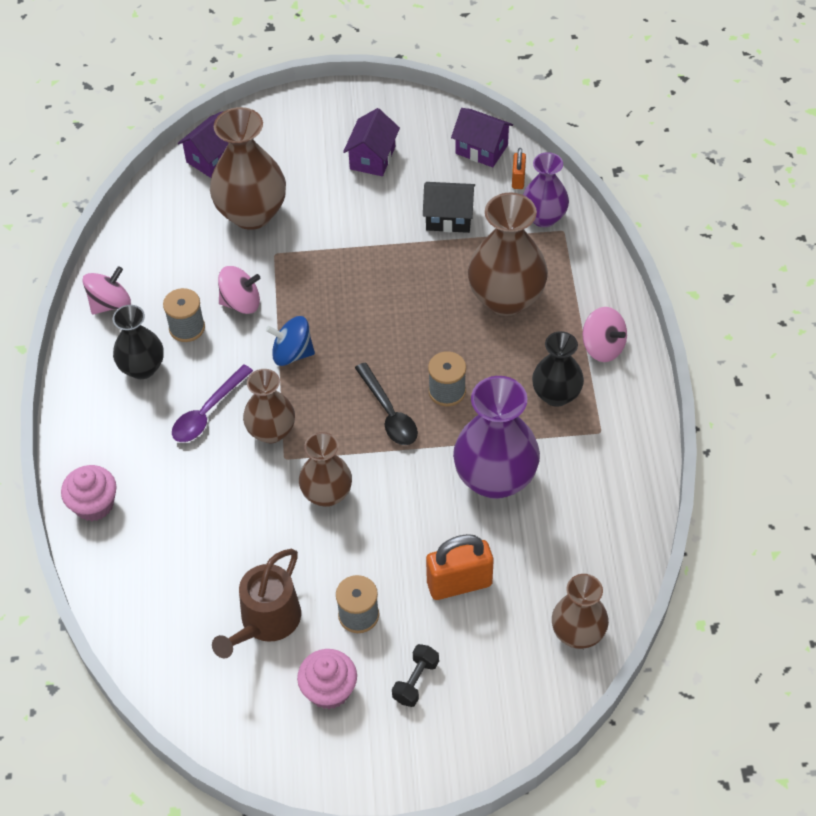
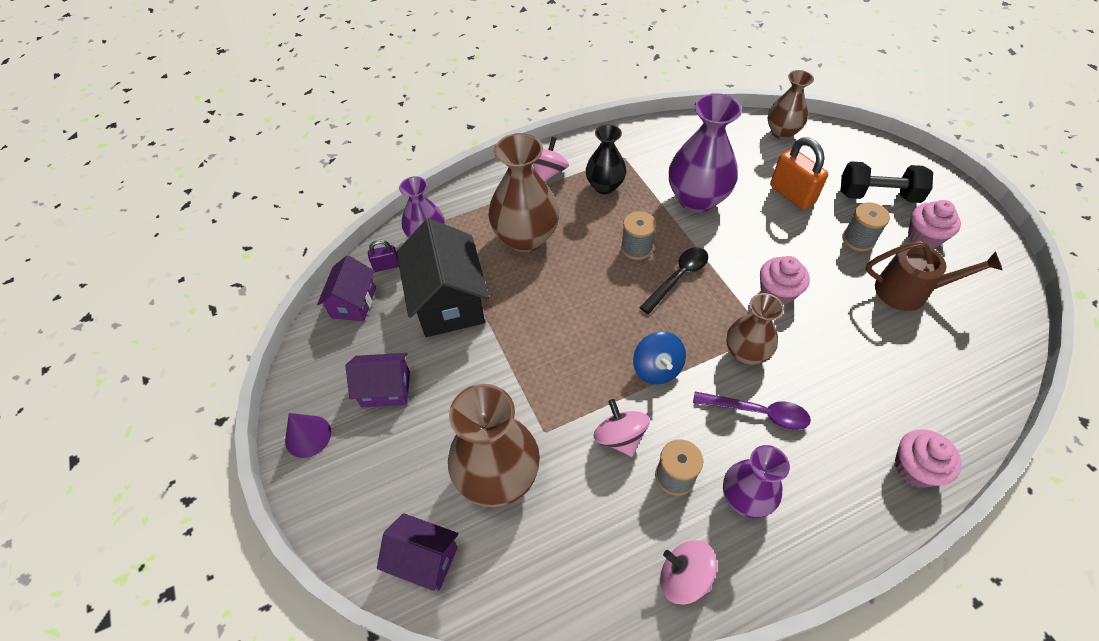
camera: 110 degrees left, 0 degrees up
(142, 368) = (745, 498): black vase -> purple vase
(327, 494) = (777, 292): brown vase -> pink cupcake
(352, 105) = (308, 436): none -> purple cone
(415, 681) = (878, 195): black dumbbell -> black dumbbell, size x1.77
(449, 218) = (448, 302): black house -> black house, size x1.72
(518, 179) = (386, 266): orange padlock -> purple padlock

